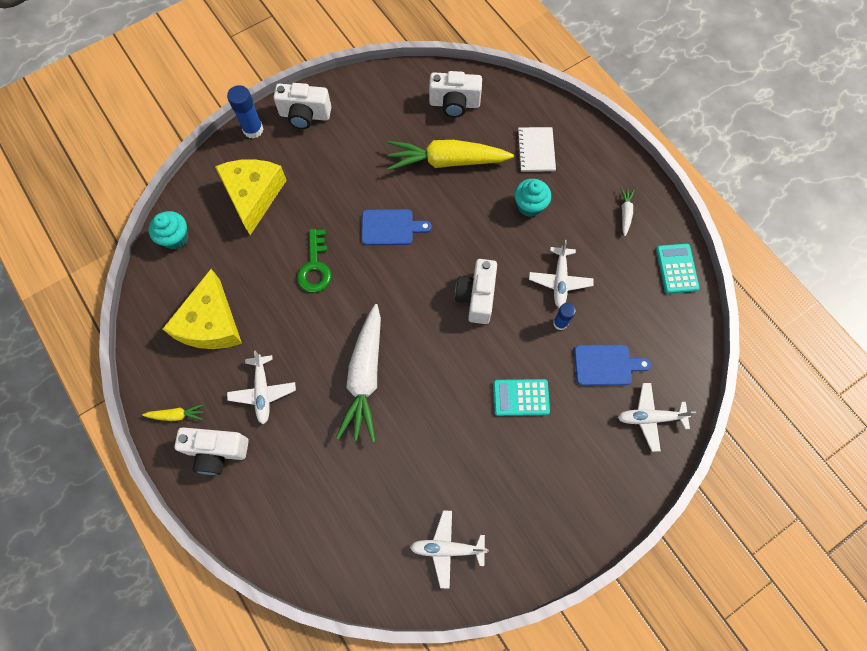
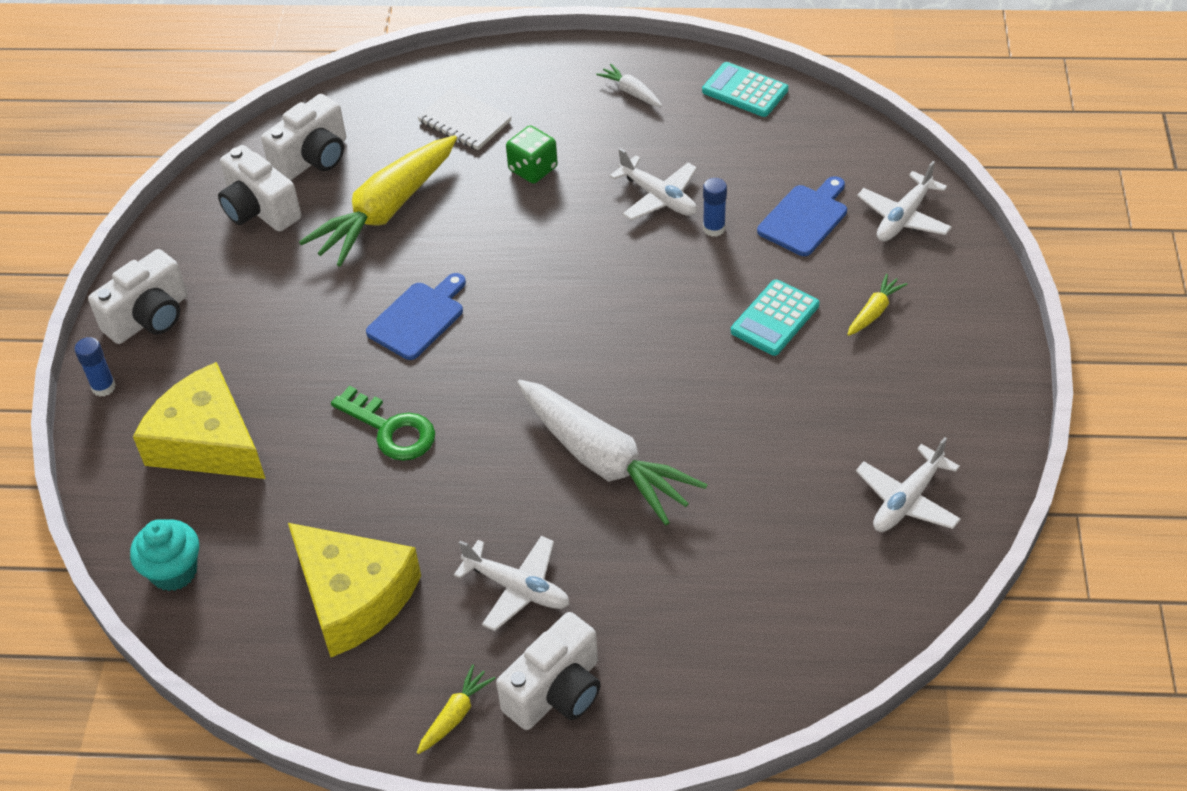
camera: 50 degrees left, 20 degrees down
(253, 129) = (103, 387): blue glue stick -> blue glue stick, size x0.65
(476, 297) = (603, 286): white camera -> white camera (259, 210)
(529, 206) = (533, 169): turquoise cupcake -> green dice
(566, 447) = (874, 311): none -> yellow carrot

